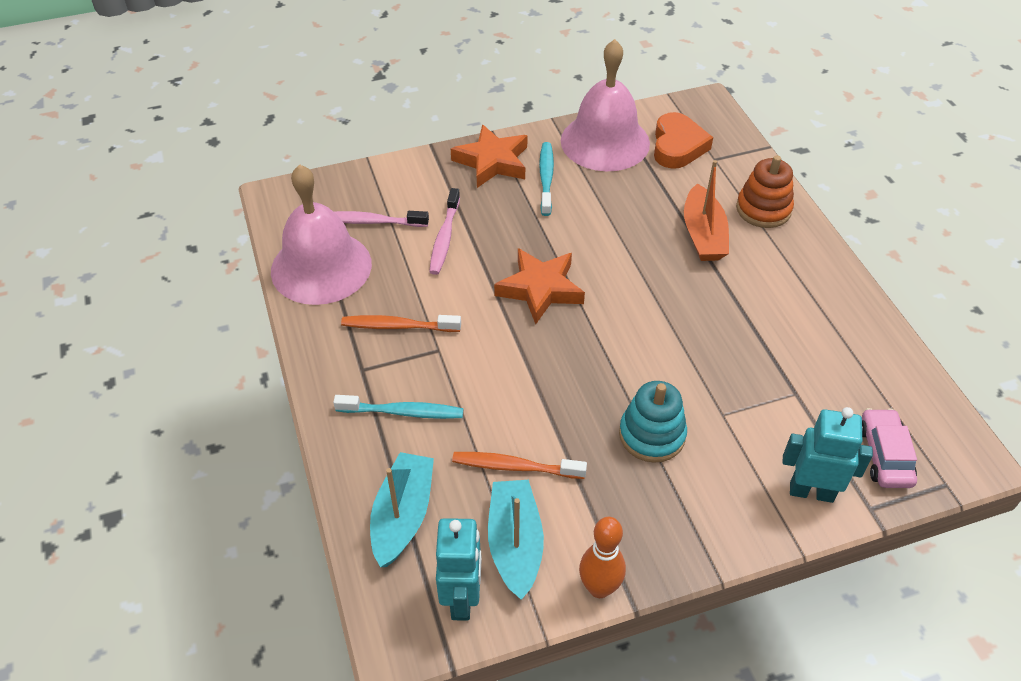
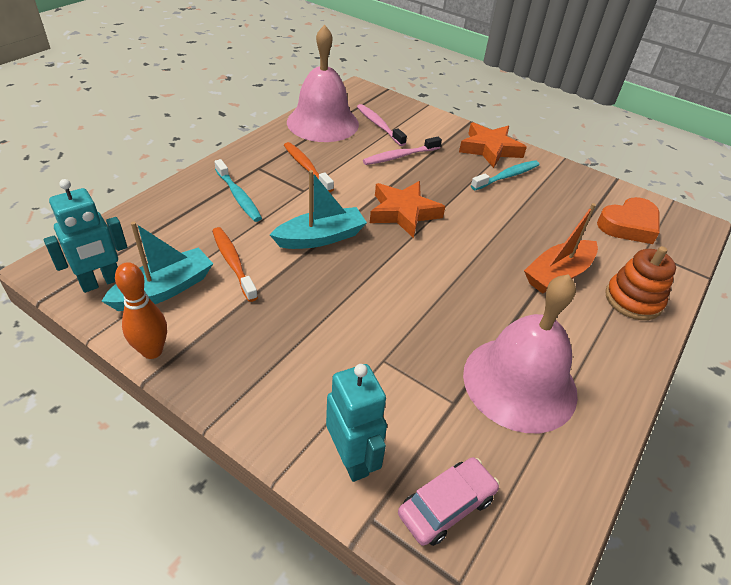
camera: 50 degrees right, 5 degrees down
(403, 516) = (153, 229): turquoise boat -> turquoise boat (320, 238)
(605, 141) = (579, 189): pink bell -> pink bell (519, 383)
(652, 435) = (323, 324): turquoise stacking toy -> none

